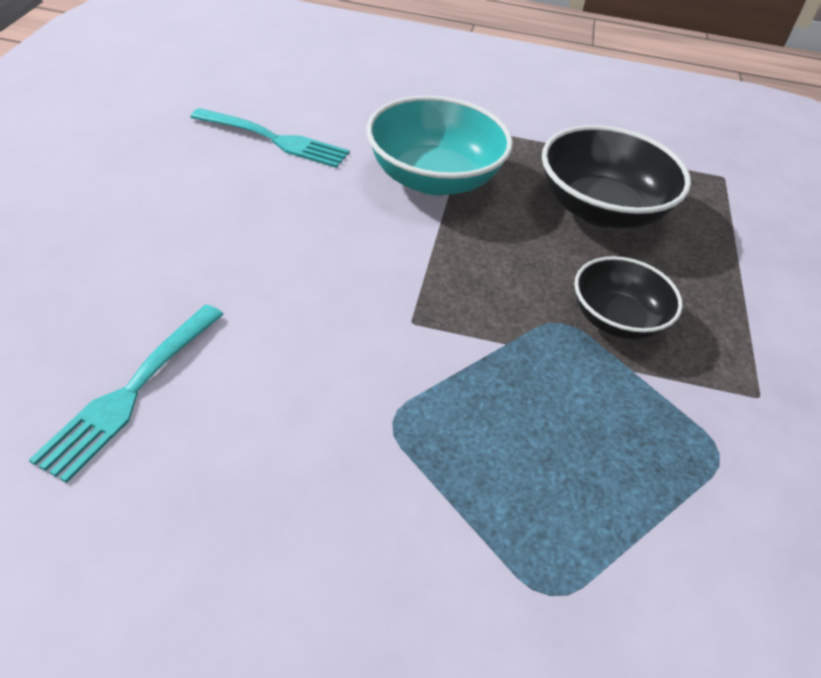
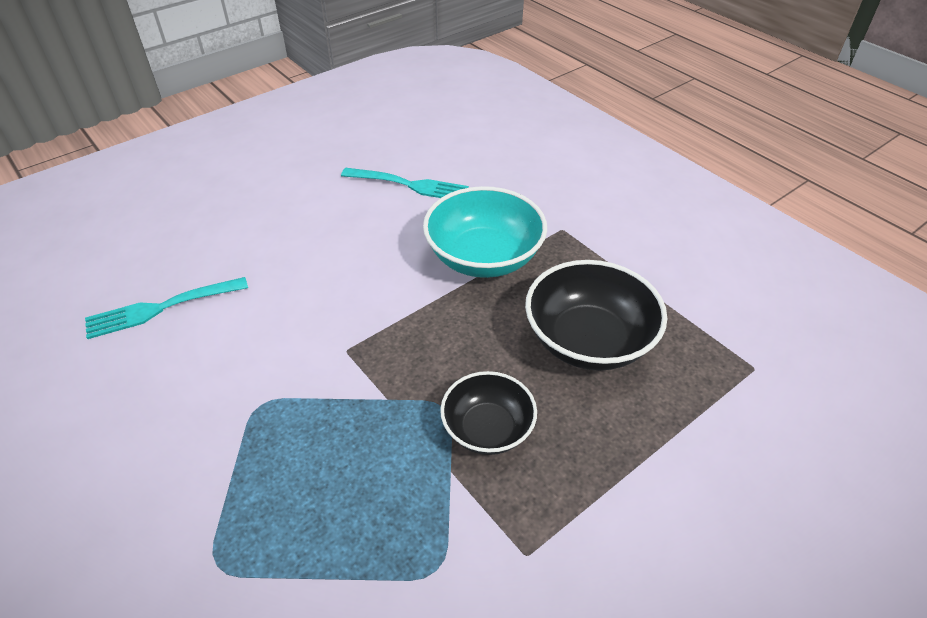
camera: 45 degrees right, 0 degrees up
(274, 139) = (408, 185): turquoise fork -> turquoise fork turned 45 degrees counterclockwise

